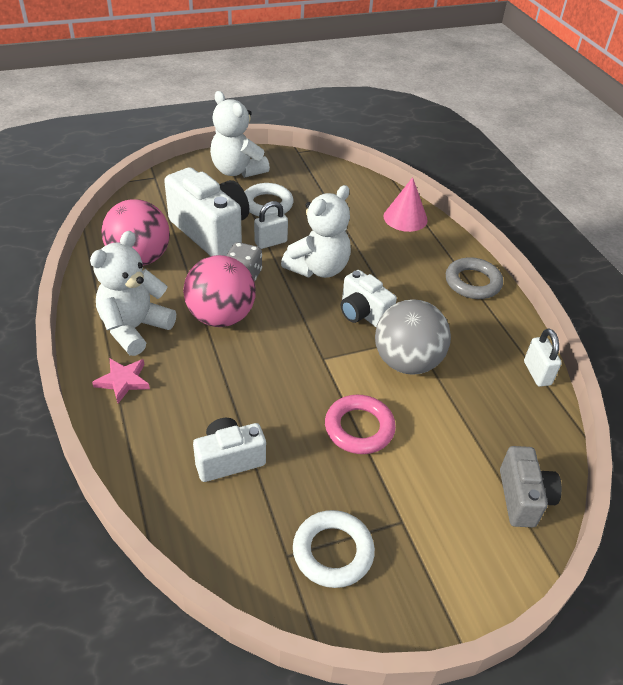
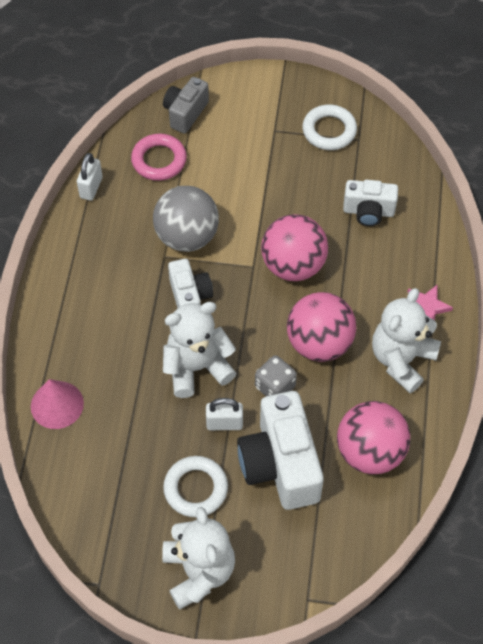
camera: 150 degrees left, 15 degrees up
(134, 328) = (401, 359): white teddy bear -> white teddy bear turned 150 degrees clockwise
(283, 373) = (293, 265): none -> pink ball
(359, 428) = (262, 199): pink ring -> pink ring (159, 160)
(472, 282) = (62, 292): grey ring -> none

